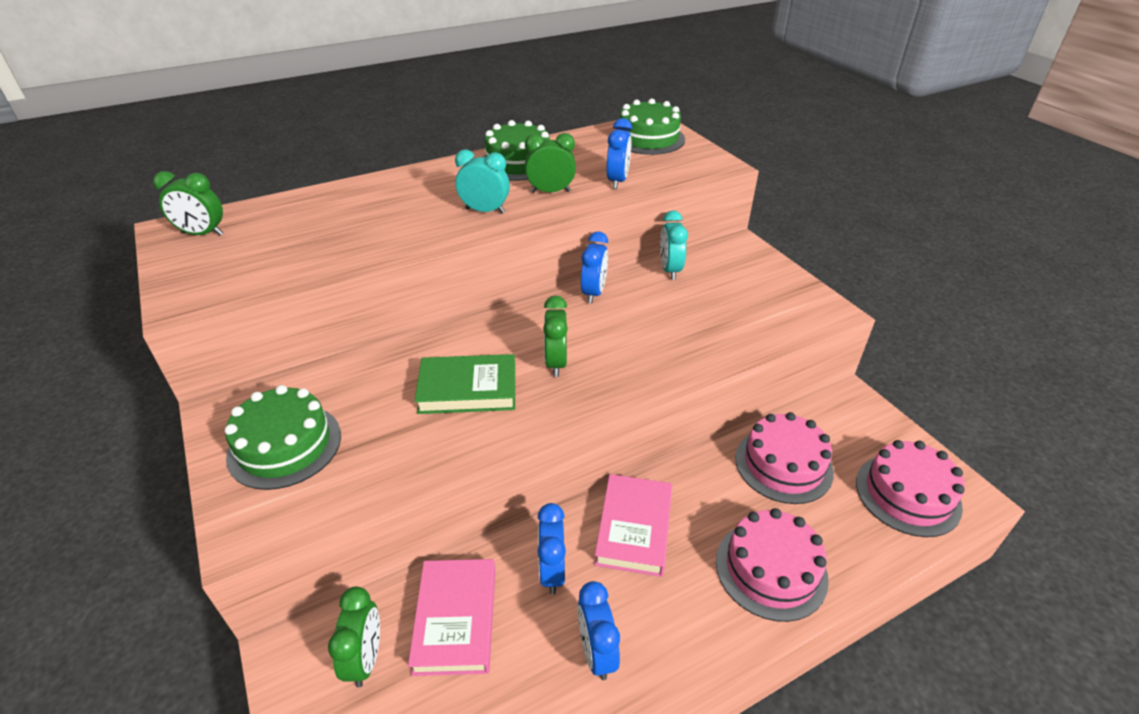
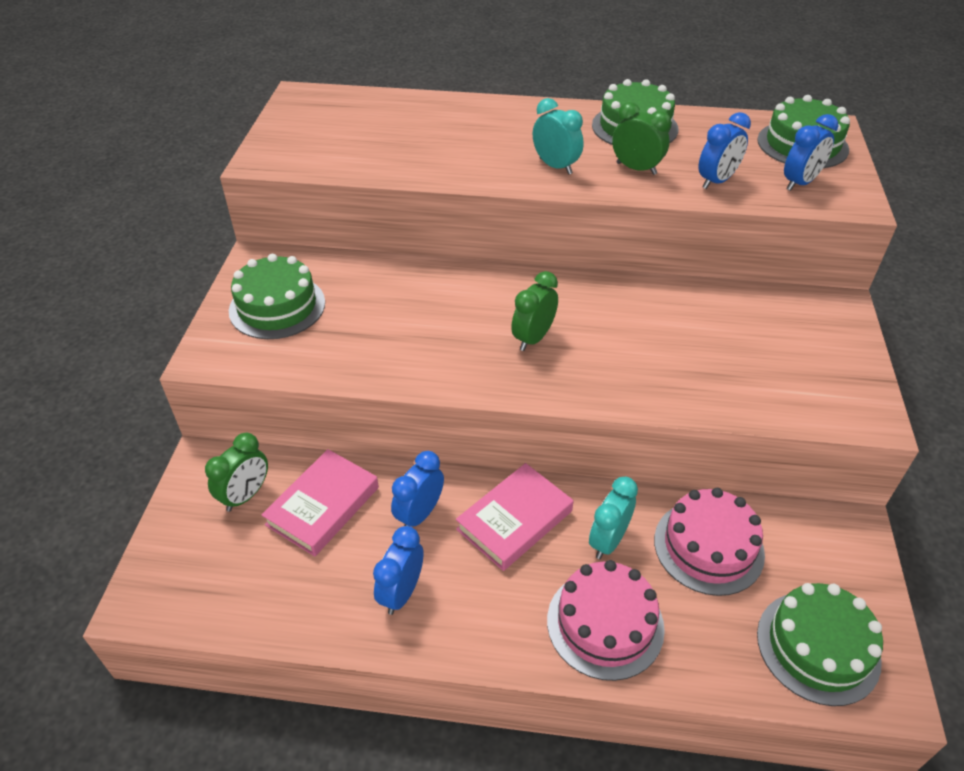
camera: 35 degrees right, 5 degrees up
(202, 234) = (318, 107): green clock -> none
(468, 389) = (440, 326): green book -> none
(593, 293) = (628, 289): blue clock -> blue clock (800, 183)
(670, 270) = (729, 299): turquoise clock -> turquoise clock (608, 540)
(907, 494) = (818, 647): pink cake -> green cake

